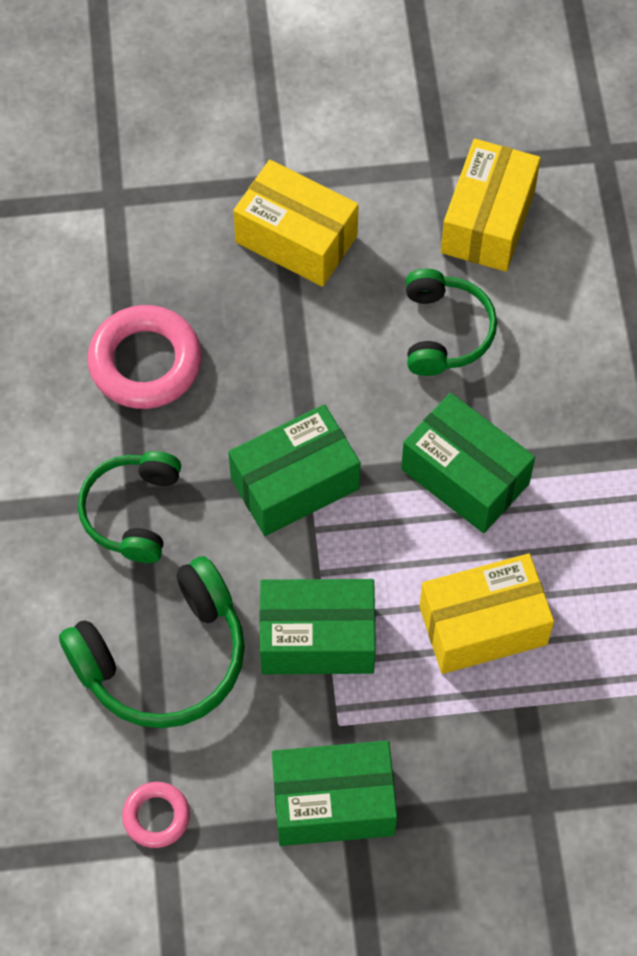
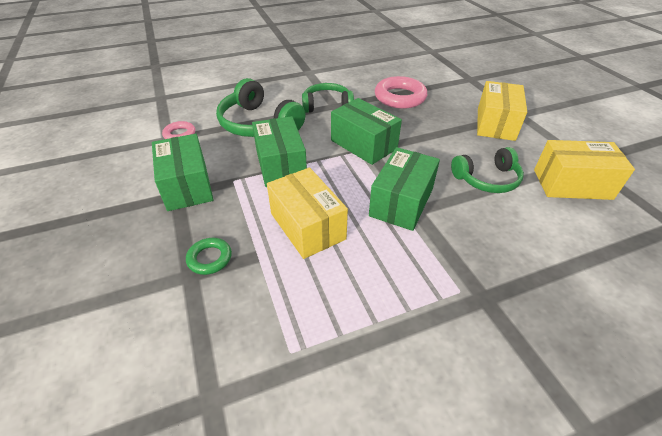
camera: 75 degrees right, 20 degrees down
(516, 773) = (209, 258): none -> green ring

